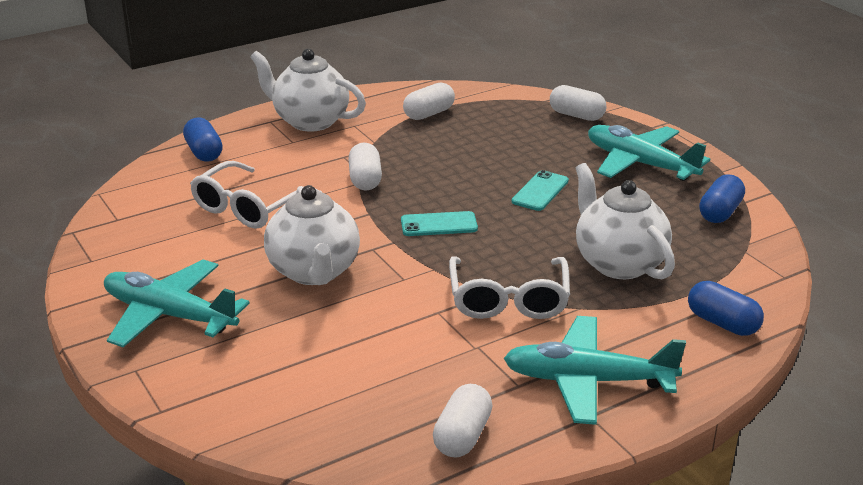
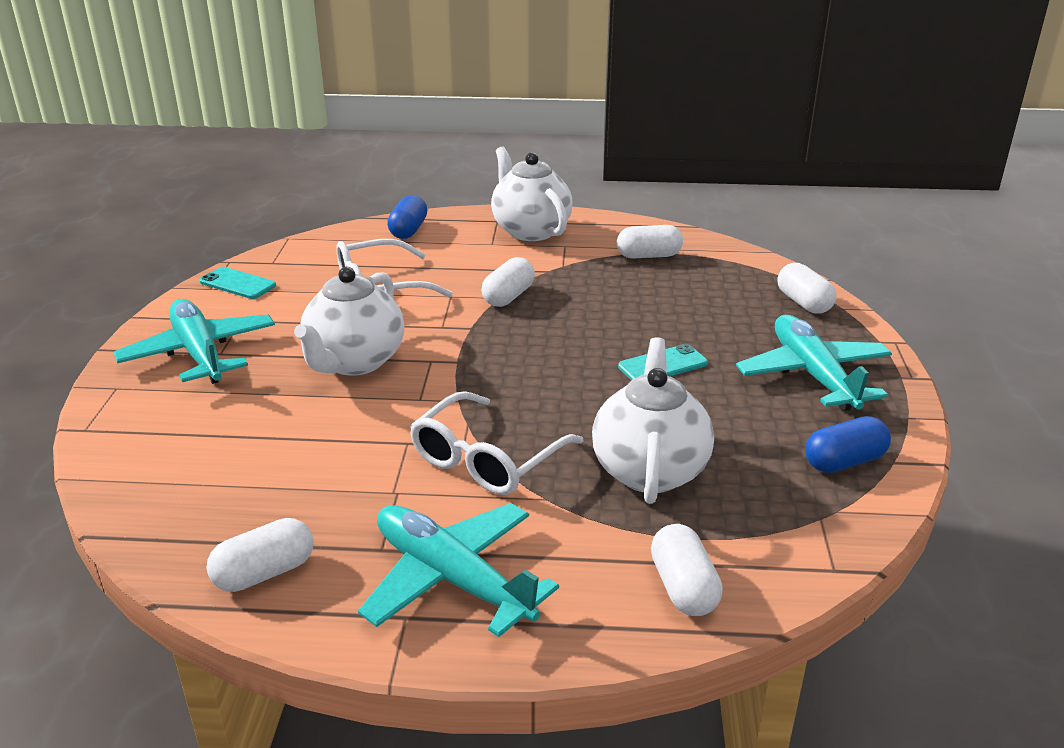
camera: 35 degrees right, 0 degrees up
(439, 224) = (519, 361): turquoise phone -> turquoise phone (237, 284)
(722, 323) = (683, 587): blue capsule -> white capsule

